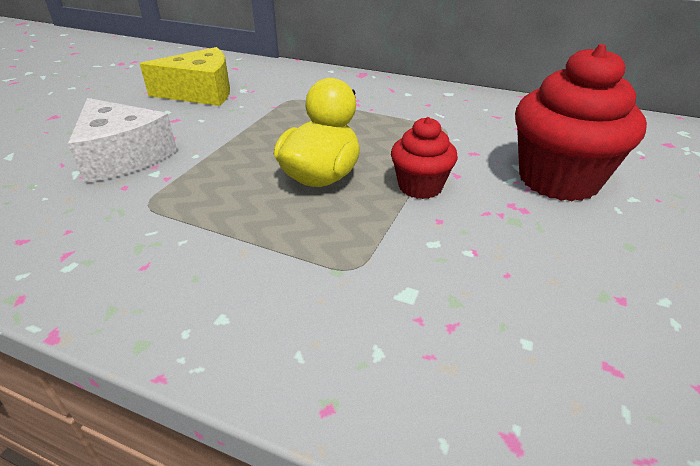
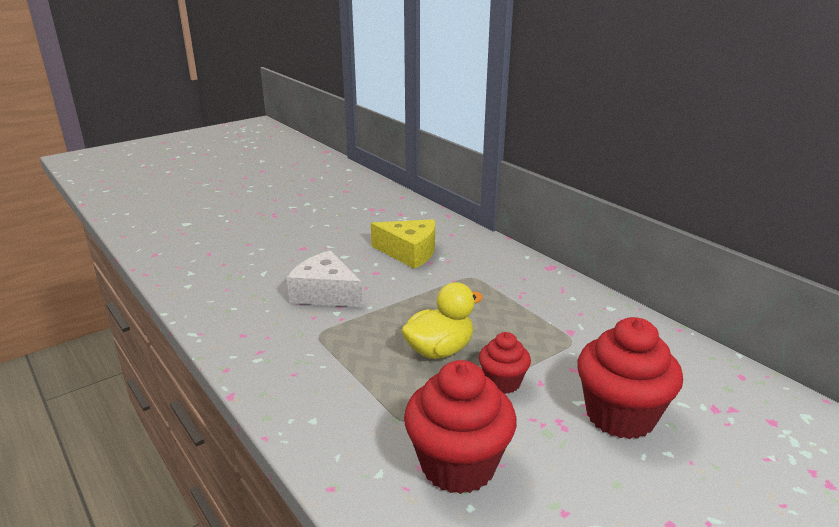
camera: 30 degrees right, 10 degrees down
(122, 156) = (325, 293): white cheese -> white cheese turned 135 degrees clockwise
(463, 296) = (458, 465): none -> red cupcake

